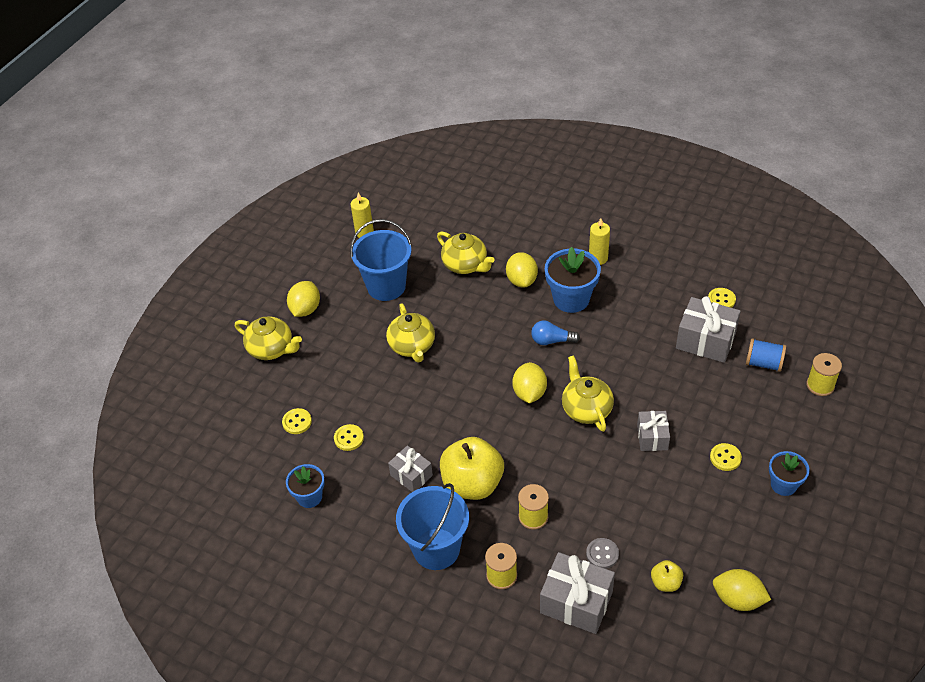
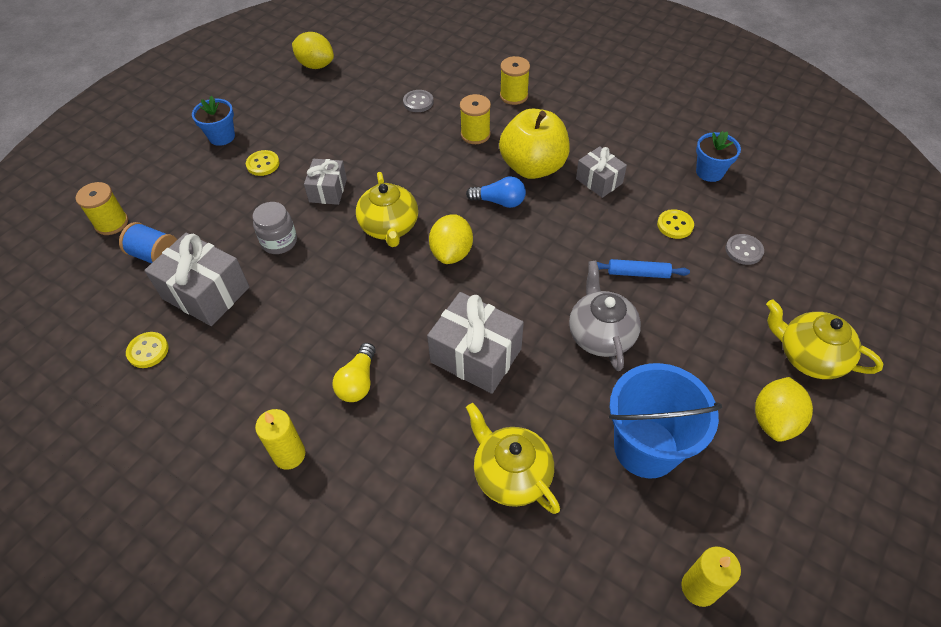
camera: 175 degrees left, 5 degrees up
(297, 422) = (744, 250): yellow button -> grey button
(382, 393) = (638, 273): none -> blue rolling pin
(412, 346) = (600, 334): yellow teapot -> grey teapot
(436, 549) = (573, 119): blue bucket -> none
(521, 280) = (424, 427): yellow lemon -> none
(552, 340) = (405, 318): blue light bulb -> blue light bulb (499, 201)
(571, 299) = (358, 382): blue flower pot -> yellow light bulb
(576, 602) = (452, 74): grey gift -> grey gift (476, 355)
(665, 583) = (370, 79): yellow apple -> none
(671, 386) = (279, 241): none -> grey jar

